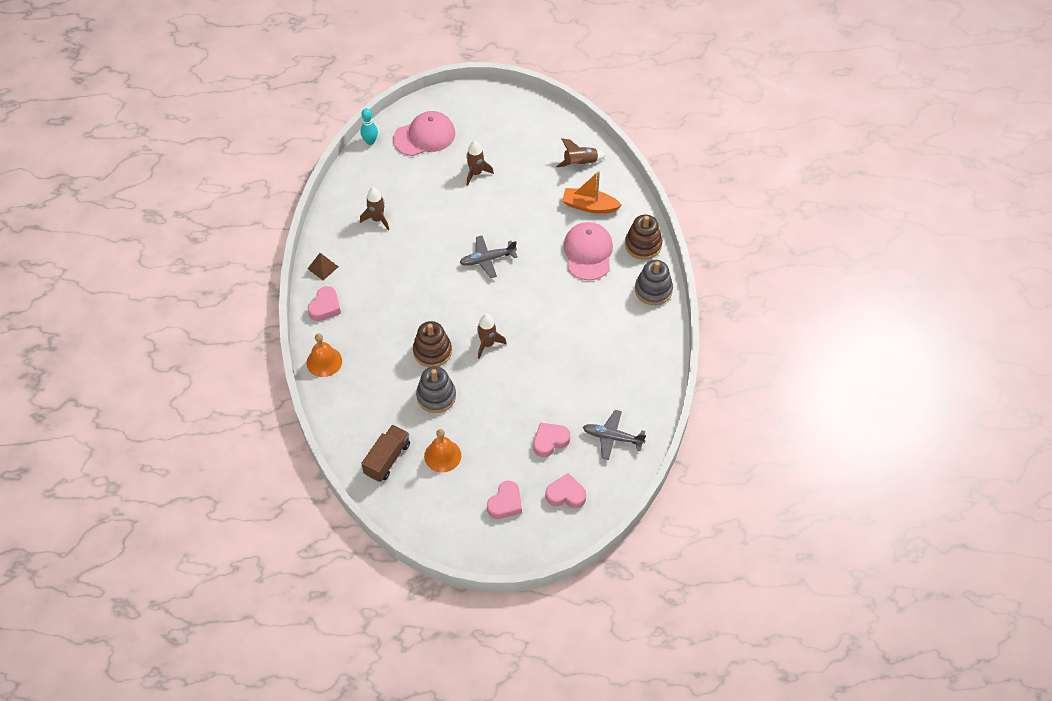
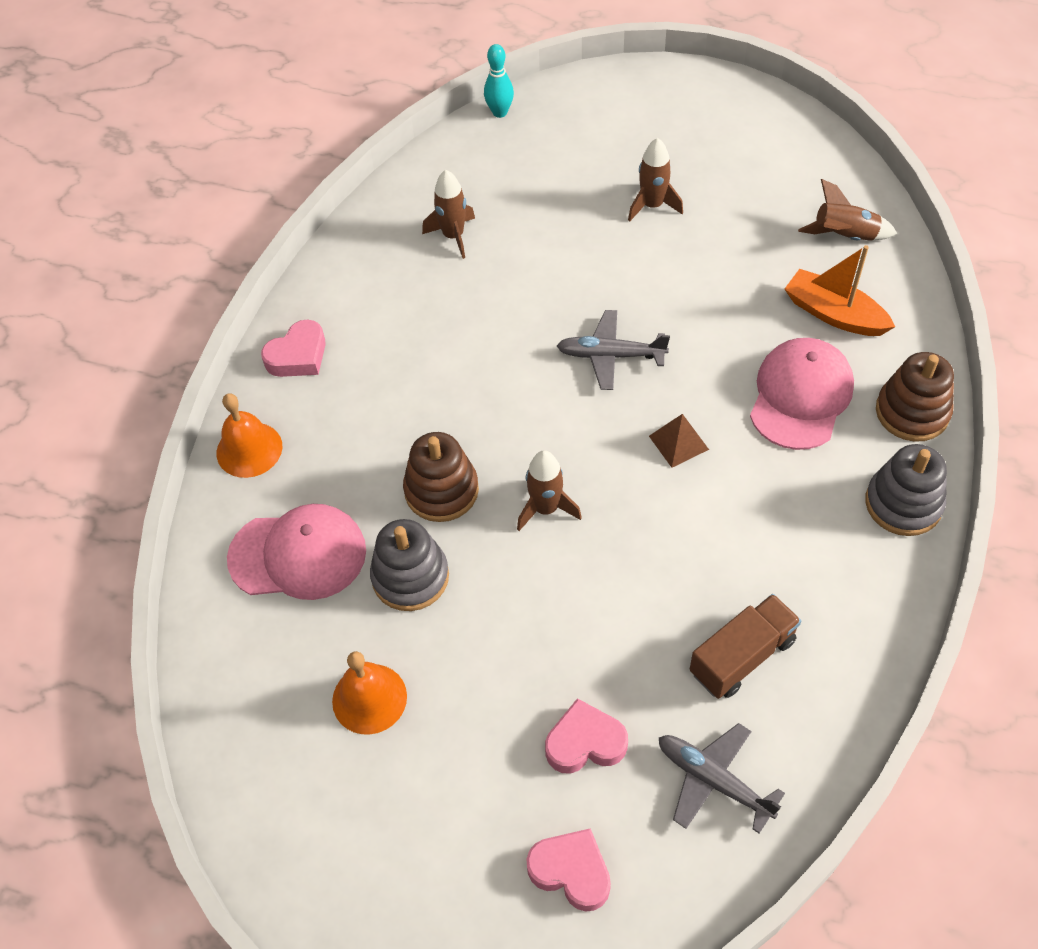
camera: 25 degrees right, 0 degrees up
(323, 267) = (327, 289): brown pyramid -> brown pyramid (678, 442)
(387, 459) = (267, 669): brown truck -> brown truck (742, 656)
(424, 136) = (591, 126): pink cap -> pink cap (298, 554)
(505, 503) = (444, 844): pink heart -> none

